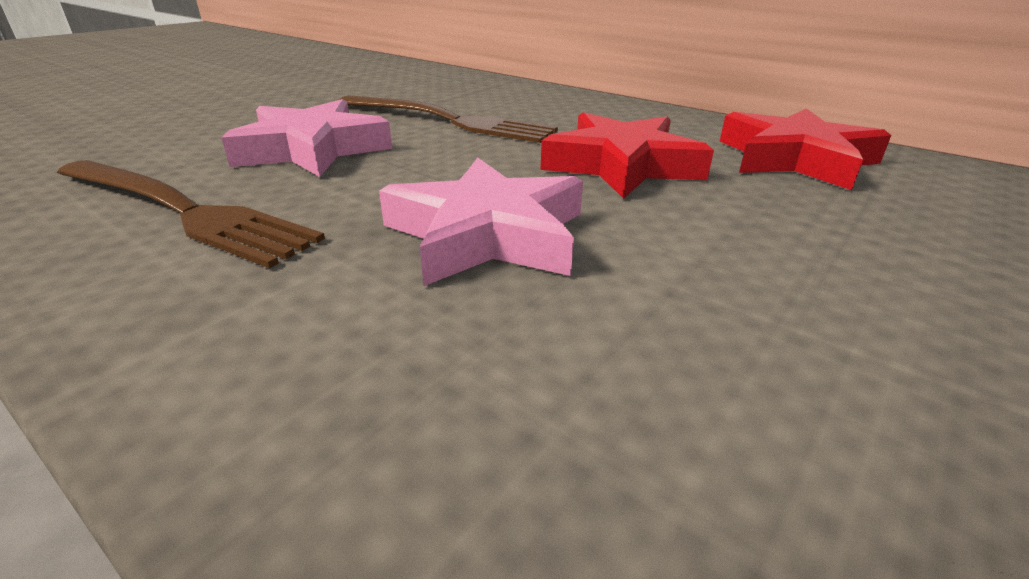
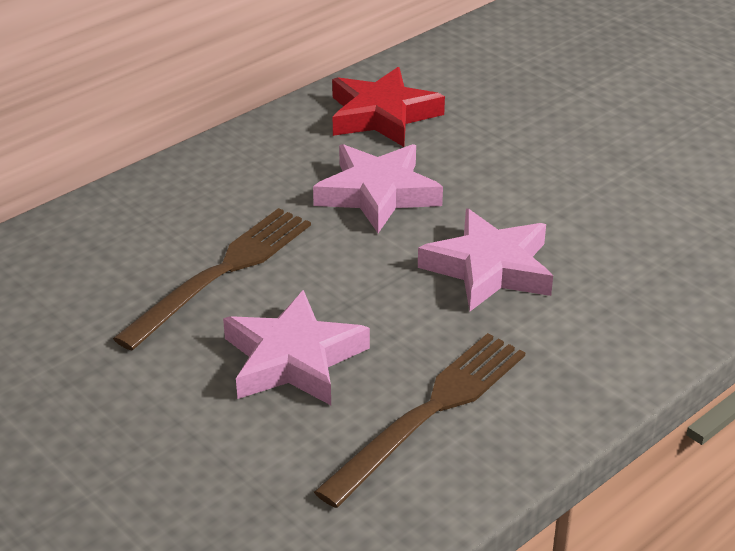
camera: 80 degrees left, 5 degrees up
(622, 165) = (377, 193): red star -> pink star

